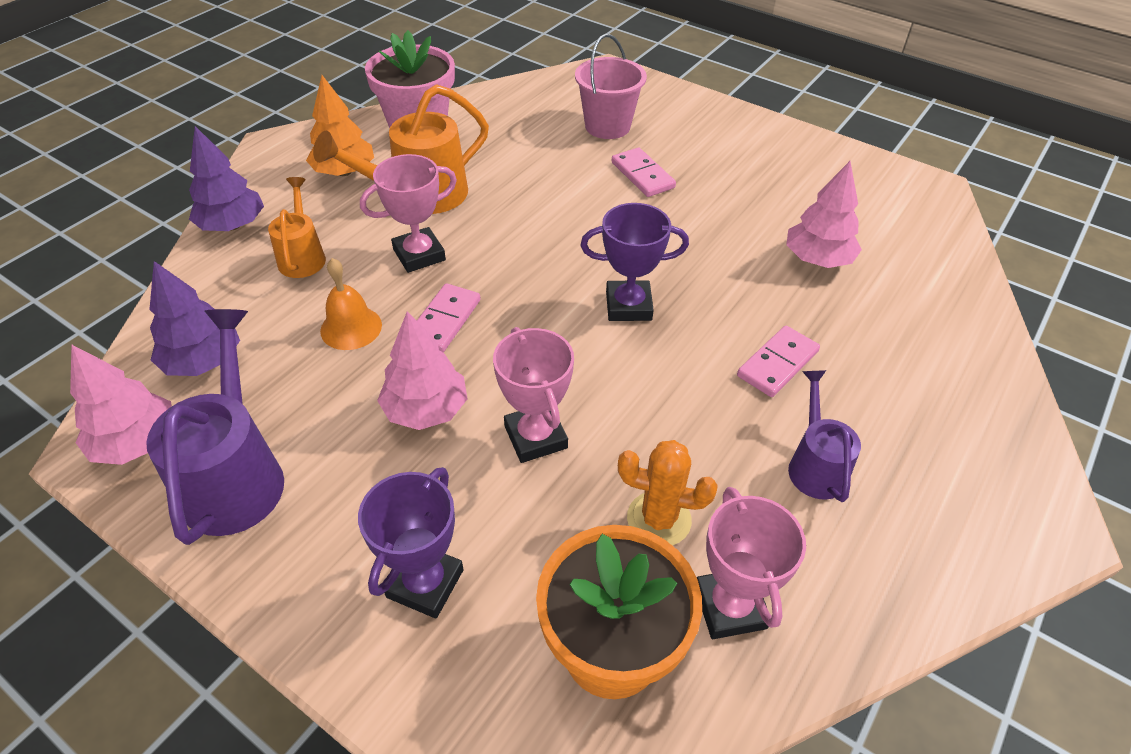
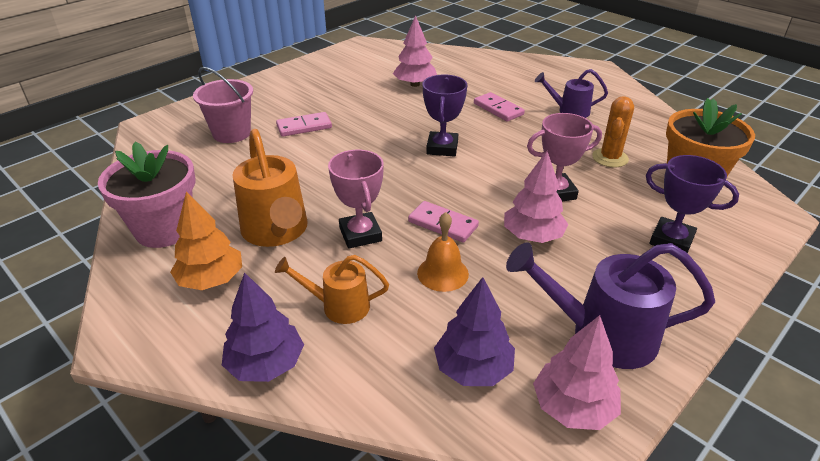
camera: 80 degrees left, 10 degrees down
(730, 607) = (658, 146): pink trophy -> none

